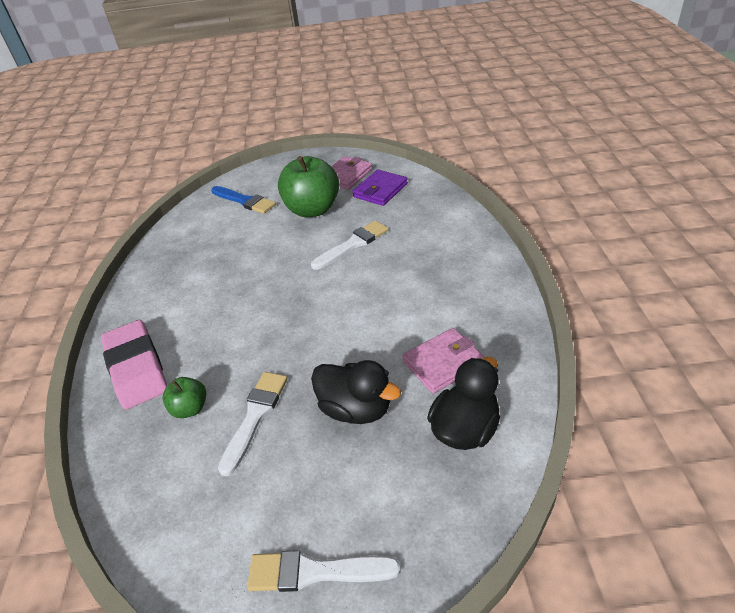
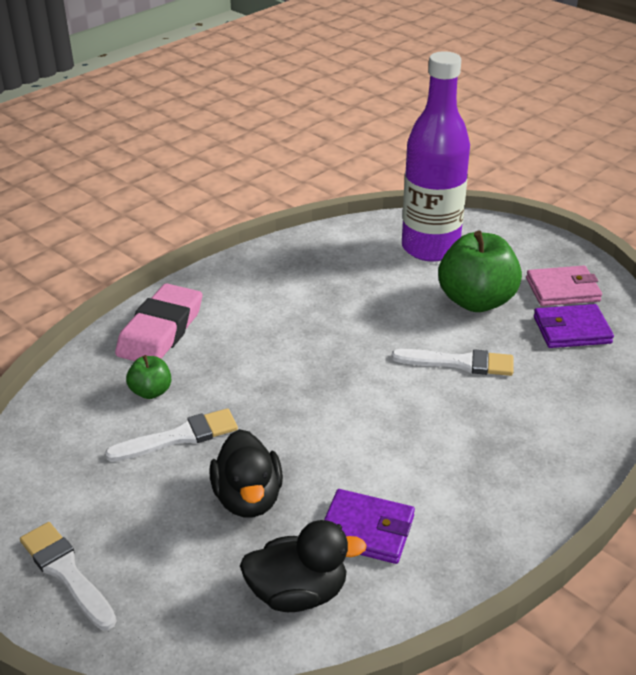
camera: 45 degrees right, 5 degrees down
(245, 201) = (430, 248): blue brush -> purple bottle
(443, 363) = (366, 530): pink wallet -> purple wallet

